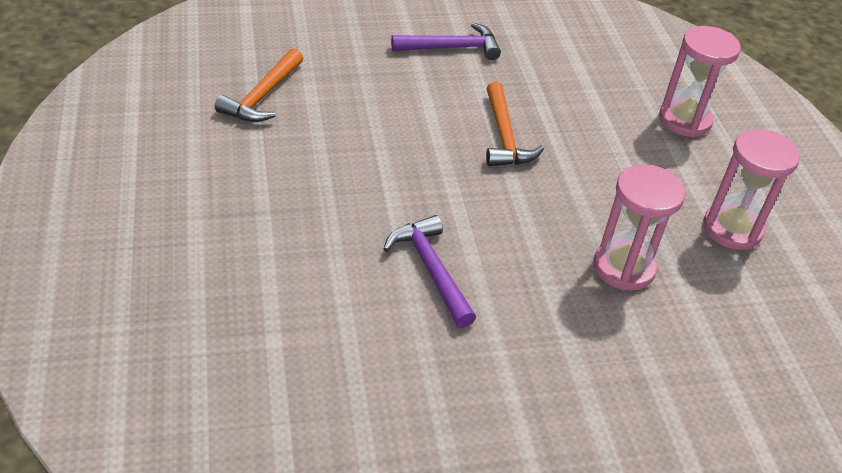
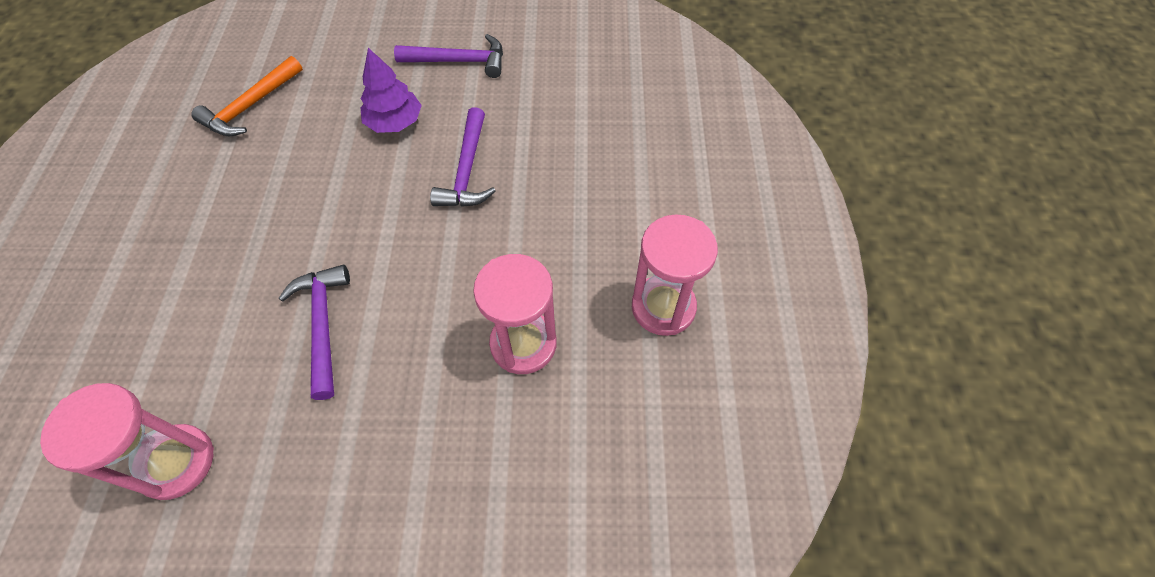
camera: 15 degrees right, 15 degrees up
(415, 101) = (395, 122): none -> purple tree
(504, 136) = (467, 171): orange hammer -> purple hammer
(684, 120) = (668, 164): pink hourglass -> pink hourglass (176, 462)

